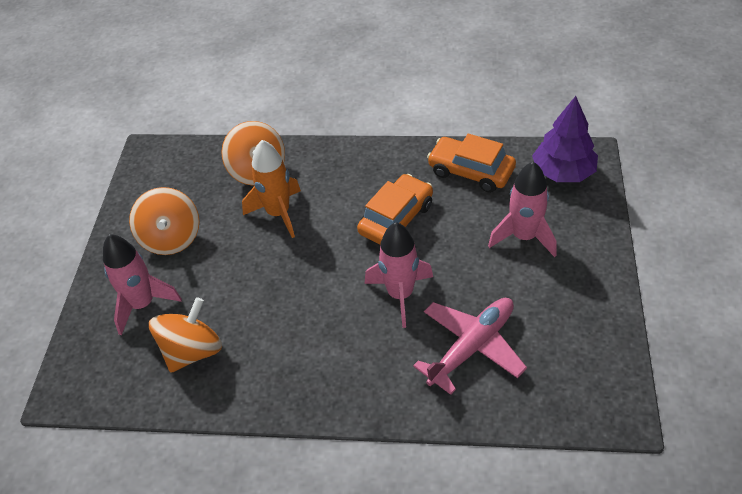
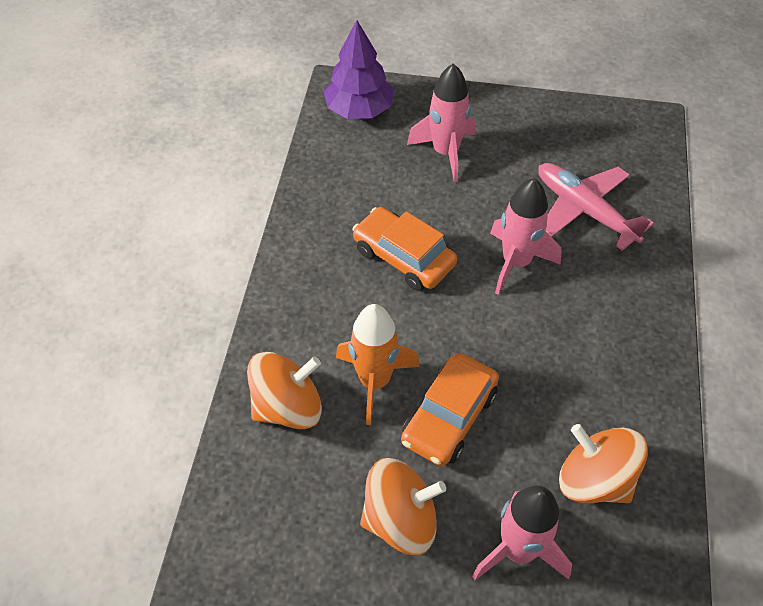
camera: 90 degrees left, 5 degrees up
(471, 171) = (341, 182): orange car -> orange car (449, 417)

